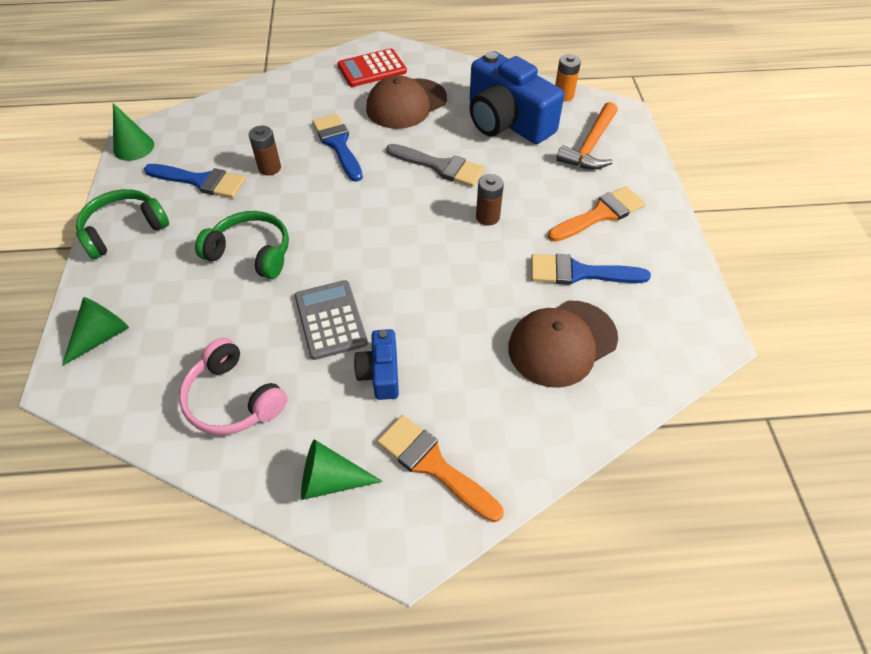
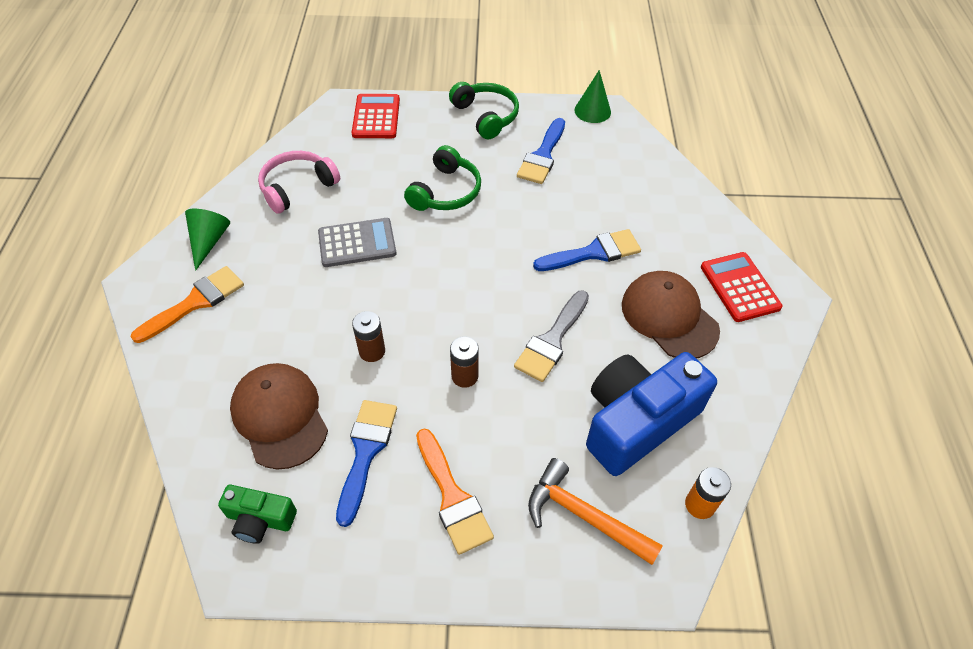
camera: 95 degrees right, 0 degrees up
(102, 336) = (376, 117): green cone -> red calculator
(269, 168) = (558, 200): brown battery -> brown battery (372, 351)
(380, 373) = (292, 274): blue camera -> none
(665, 335) = (260, 519): none -> green camera

